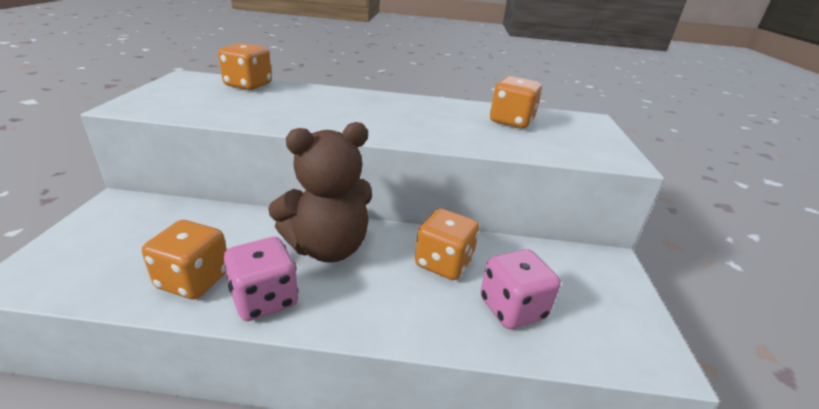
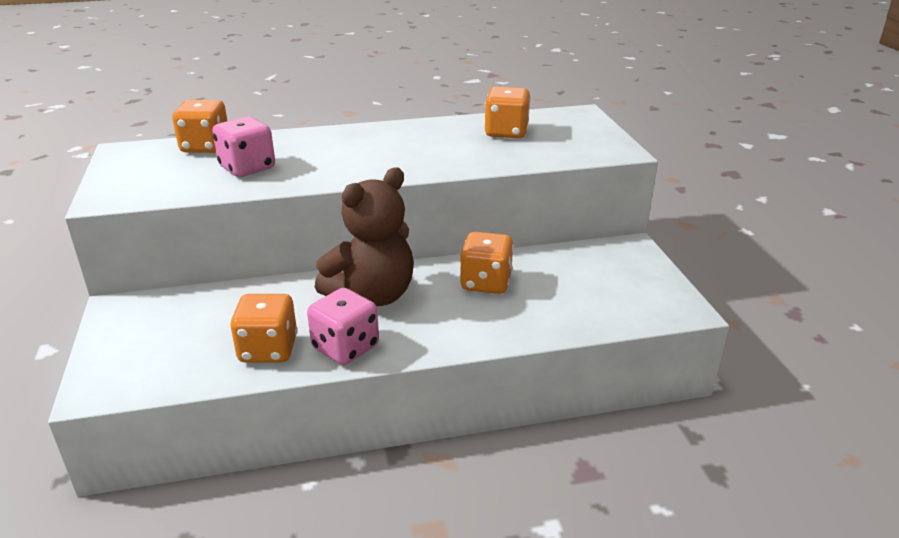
camera: 15 degrees left, 0 degrees up
(512, 308) = (560, 303): pink dice -> pink dice (247, 168)

